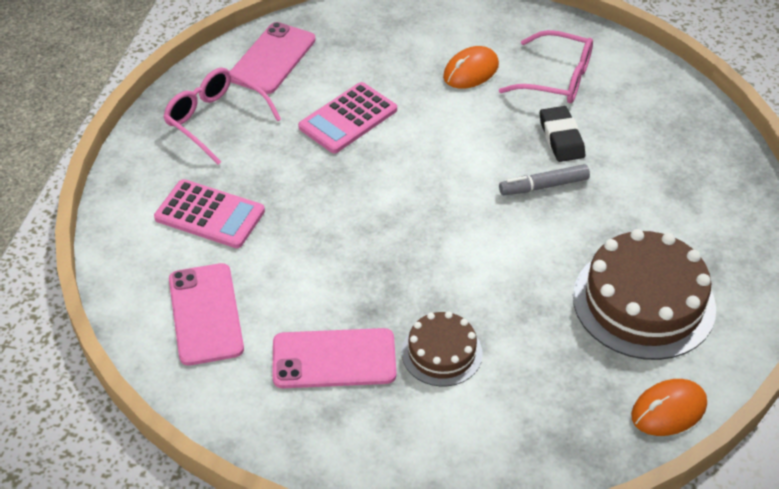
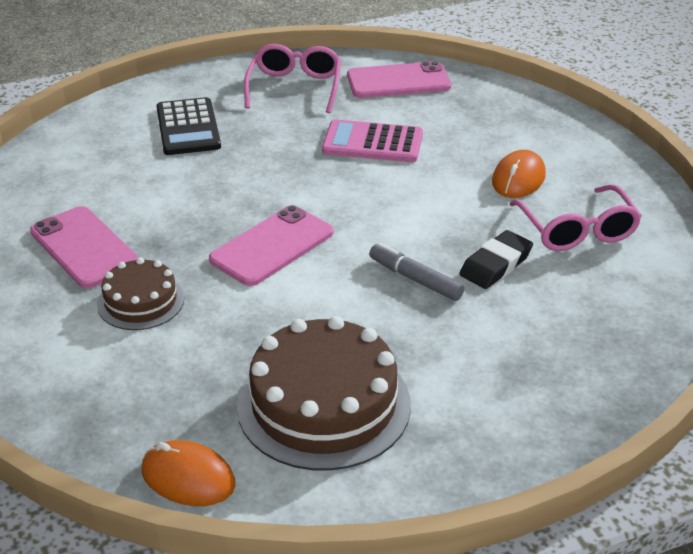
camera: 55 degrees right, 10 degrees down
(206, 314) = (80, 169): pink phone -> pink phone (272, 246)
(210, 215) = (188, 127): pink calculator -> black calculator
(471, 71) = (518, 179): orange mouse -> orange mouse turned 75 degrees counterclockwise

